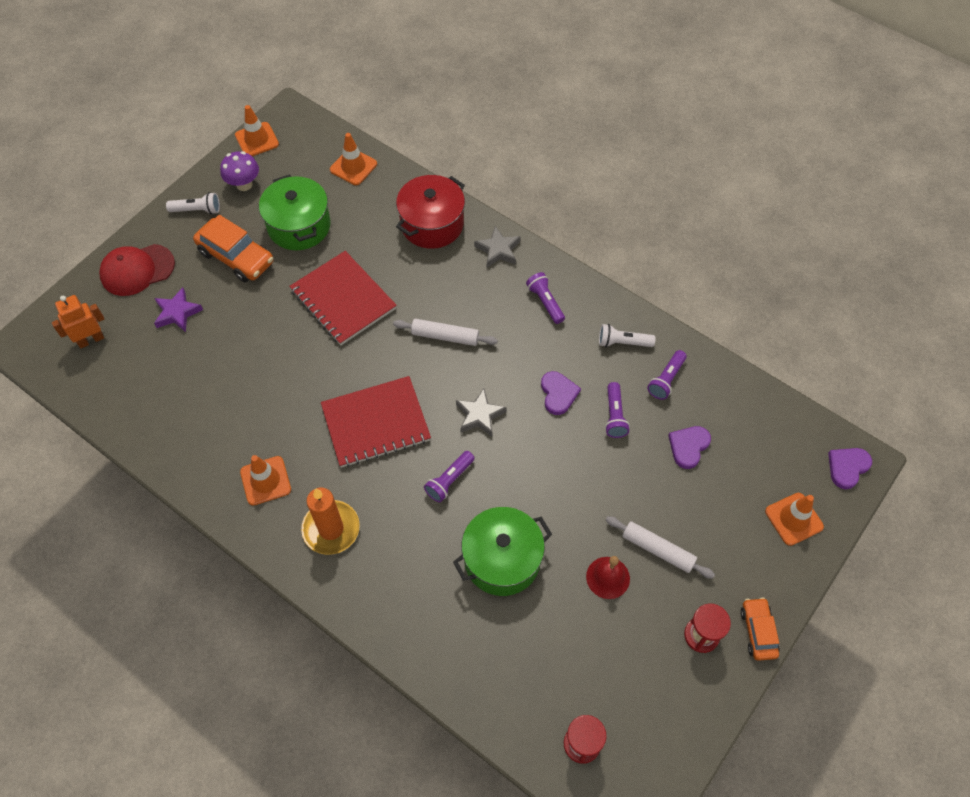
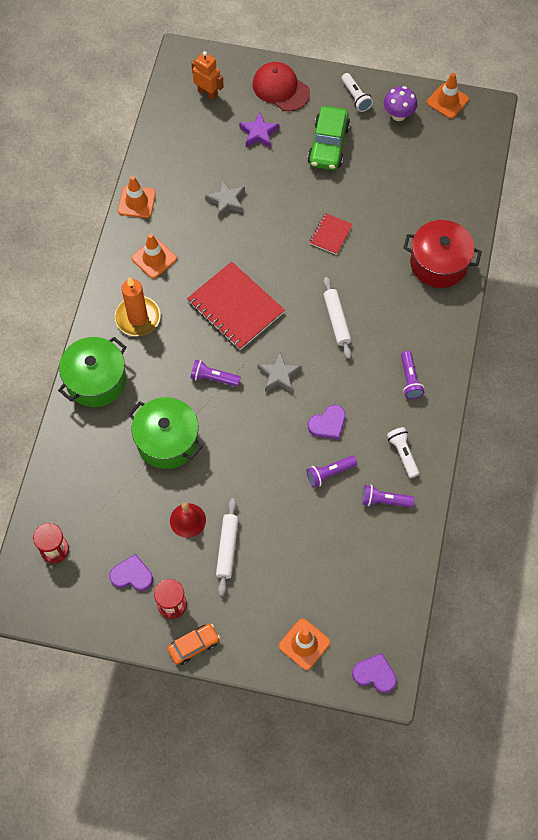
camera: 65 degrees right, 5 degrees up
(236, 257) = (328, 145): orange car -> green car
(299, 226) = (381, 171): green pot -> green pot (96, 380)
(343, 300) = (330, 234): red notebook -> red notebook, size x0.51
(353, 167) = (462, 181): orange traffic cone -> orange traffic cone (136, 202)
(498, 250) = (441, 323): grey star -> grey star (226, 201)
(545, 302) = (410, 379): purple flashlight -> purple flashlight turned 135 degrees clockwise
(688, 446) = (330, 540): purple heart -> purple heart (132, 575)

